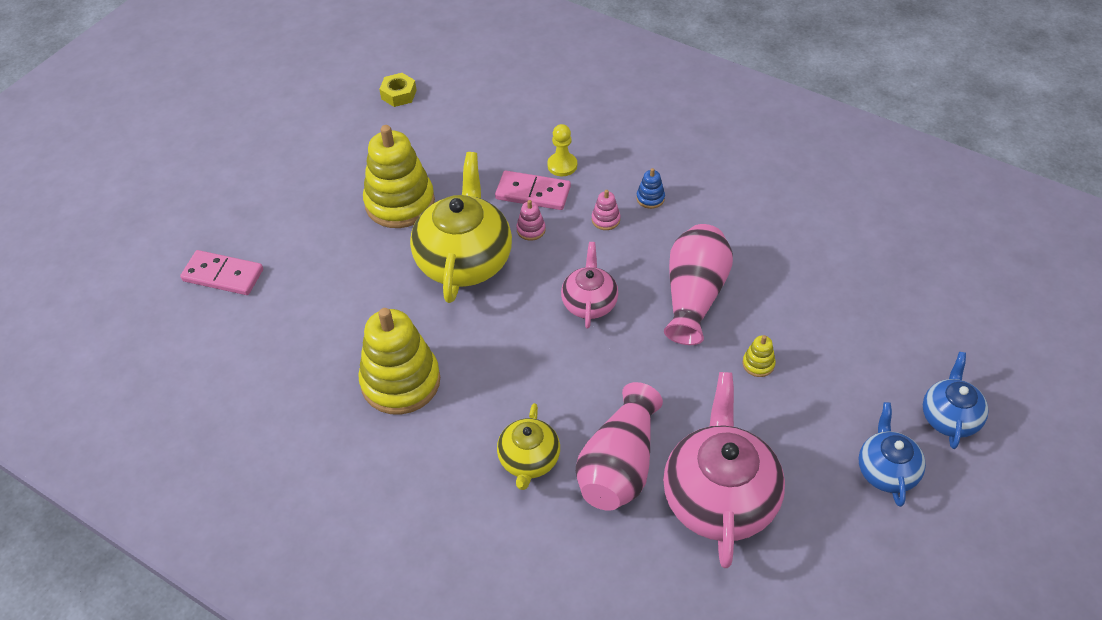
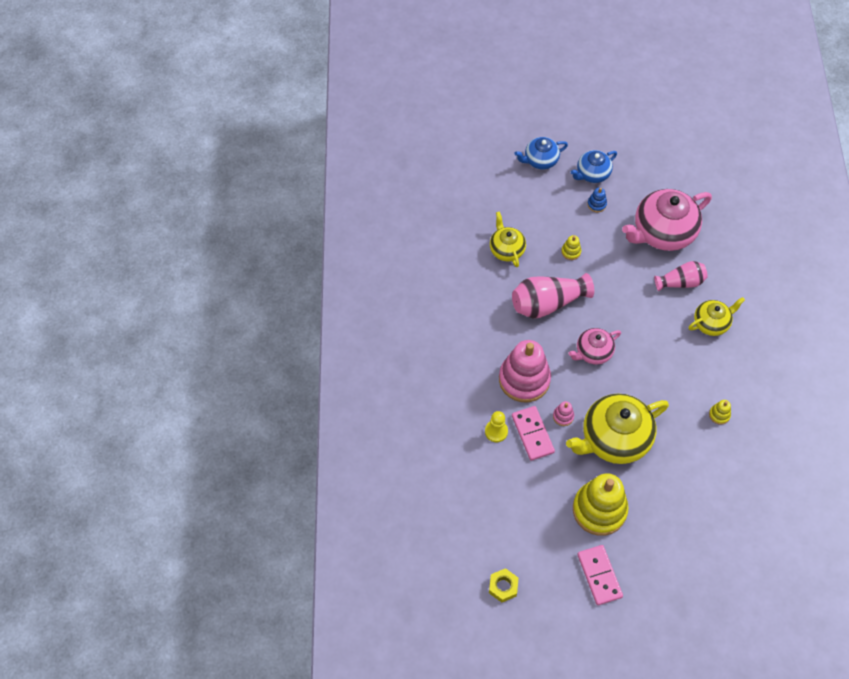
camera: 125 degrees left, 10 degrees up
(223, 275) = (734, 574): pink domino -> pink domino (599, 575)
(400, 381) = (719, 415): yellow stacking toy -> yellow stacking toy, size x0.40
(605, 219) = (524, 379): pink stacking toy -> pink stacking toy, size x2.48
(619, 465) = (681, 282): pink vase -> pink vase, size x0.64
(650, 198) = (488, 364): blue stacking toy -> blue stacking toy (596, 204)
(807, 296) = (506, 249): none -> yellow teapot

